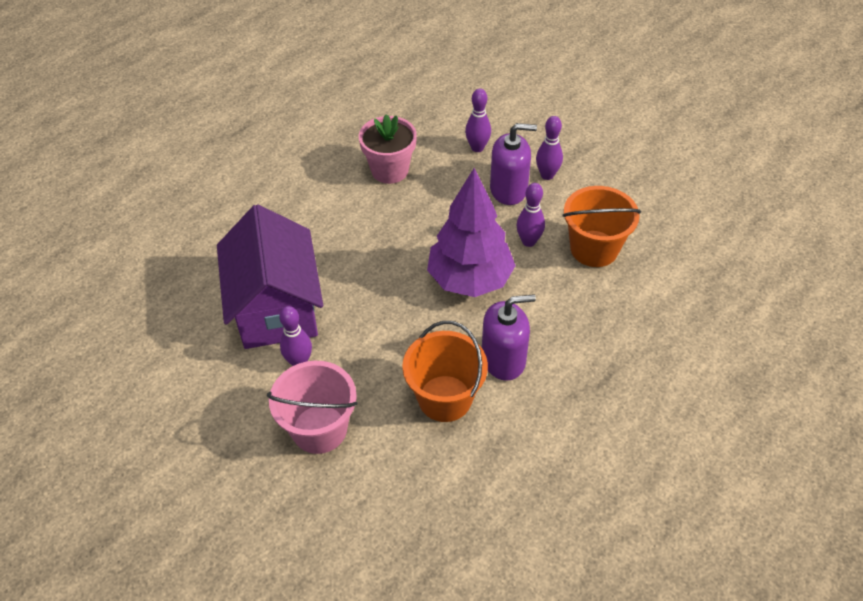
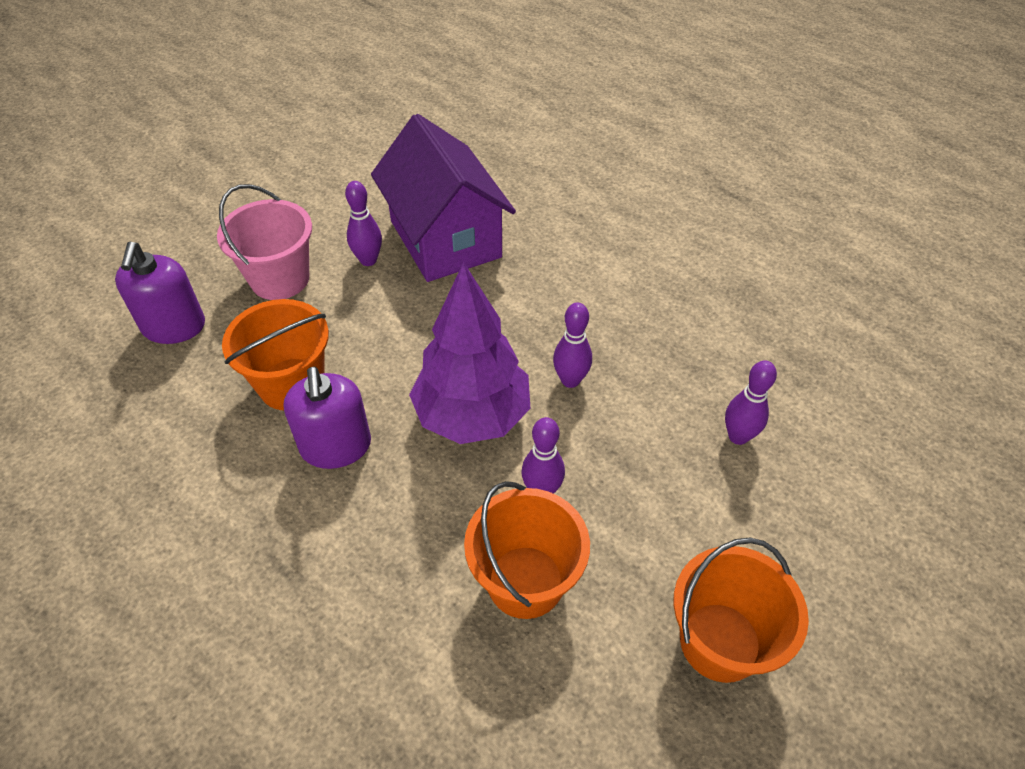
camera: 90 degrees right, 0 degrees up
(276, 308) = (445, 239): purple house -> purple house turned 75 degrees clockwise
(389, 170) = (675, 333): pink flower pot -> none
(508, 189) = (649, 472): purple soap dispenser -> purple soap dispenser (174, 327)
(547, 175) = (687, 529): purple bowling pin -> purple bowling pin (570, 380)
(615, 167) = (720, 641): none -> orange bucket

